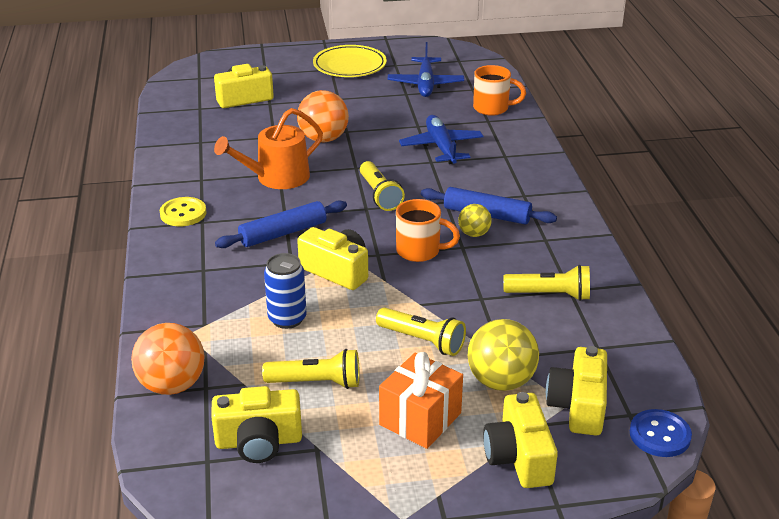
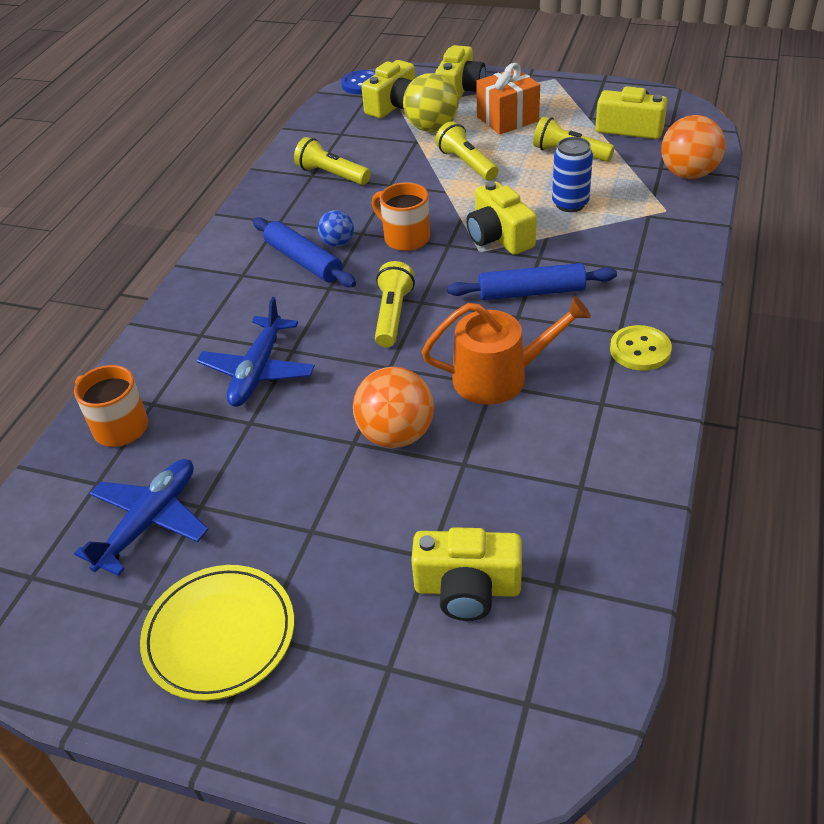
camera: 150 degrees left, 10 degrees up
(474, 234) = (337, 243): yellow ball -> blue ball

